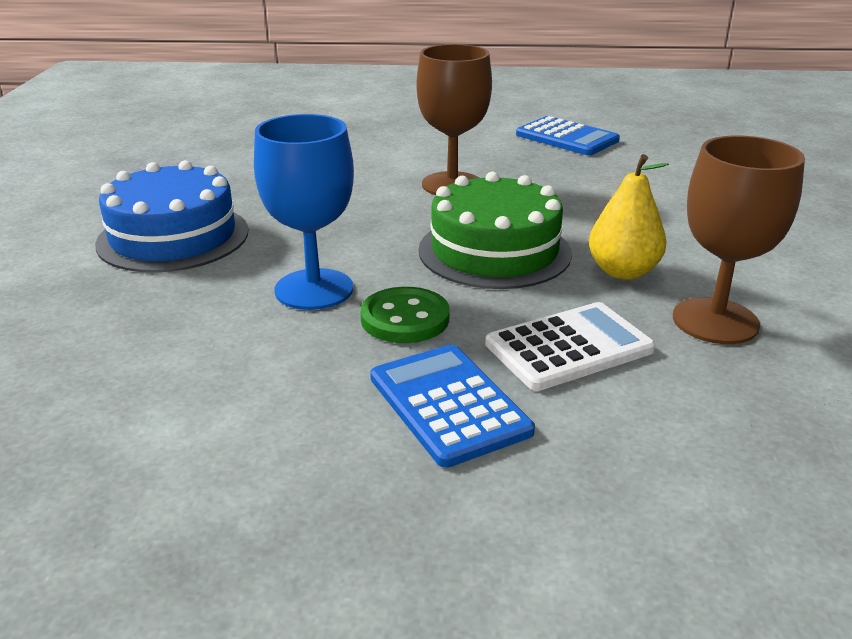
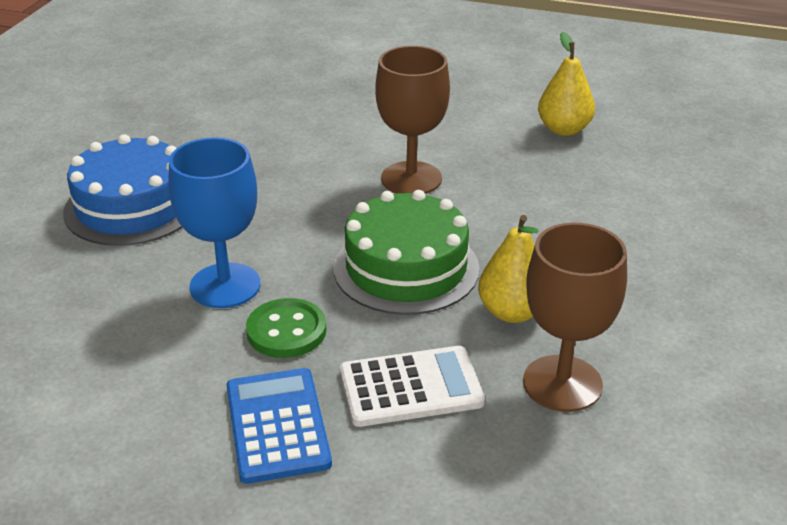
camera: 15 degrees right, 5 degrees up
(567, 137) = (564, 129): blue calculator -> yellow pear

